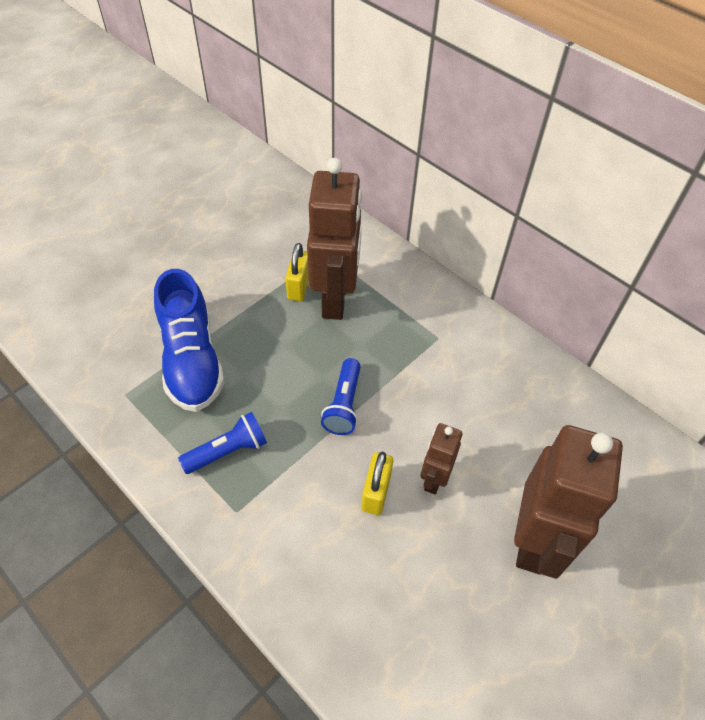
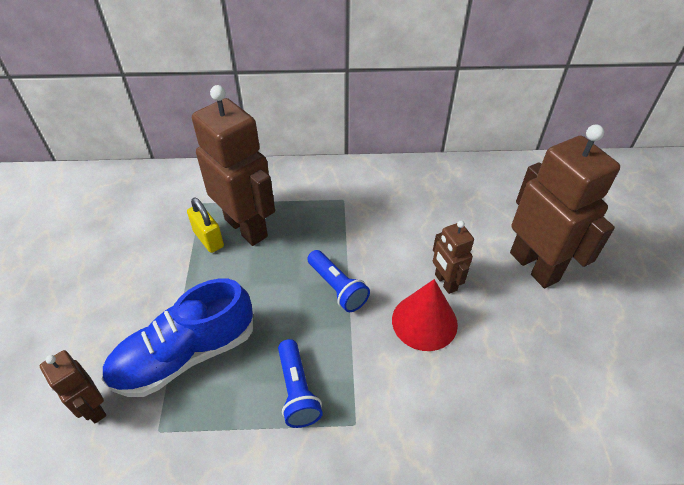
camera: 45 degrees left, 5 degrees down
(108, 345) = (93, 408): none -> brown robot
(192, 359) = (185, 355): blue shoe -> blue shoe turned 120 degrees clockwise
(228, 451) = (297, 390): blue flashlight -> blue flashlight turned 150 degrees clockwise
(376, 492) = (424, 321): yellow padlock -> red cone

